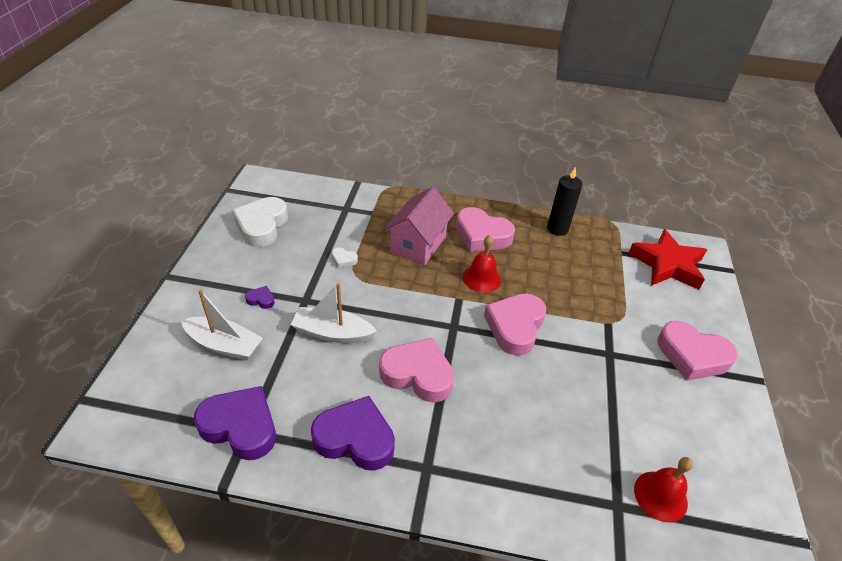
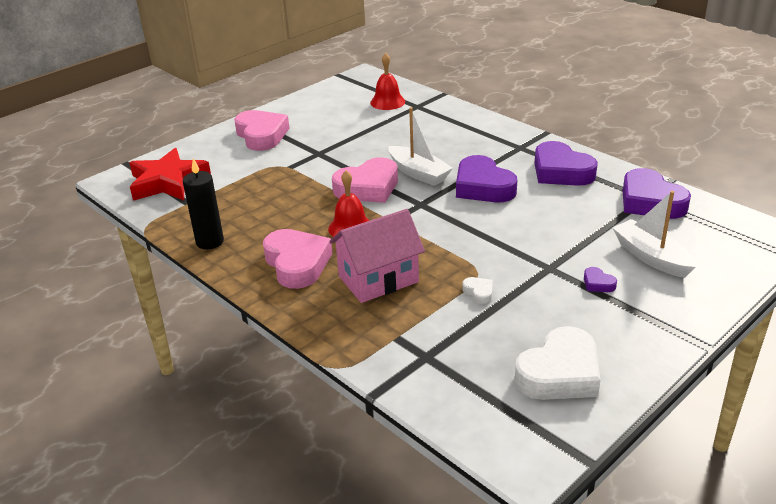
camera: 140 degrees left, 10 degrees down
(332, 333) = (537, 233): white boat -> white boat (418, 173)
(418, 374) = (483, 187): pink heart -> purple heart

